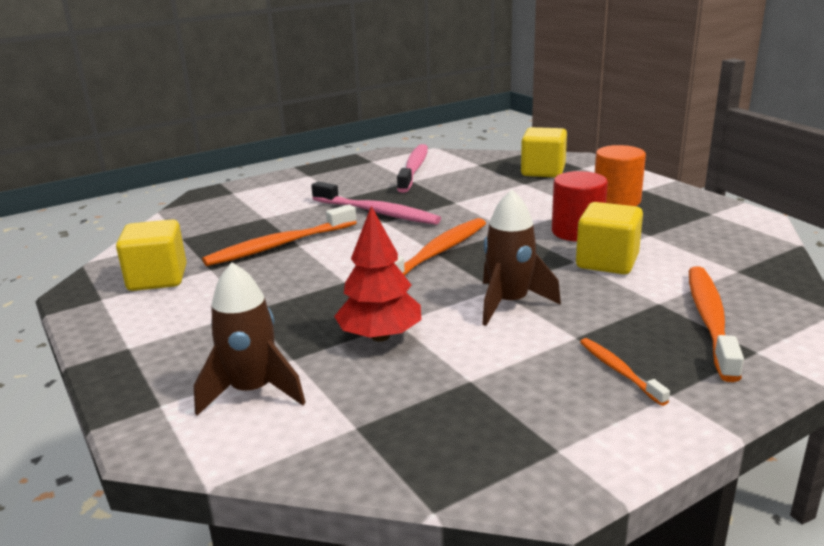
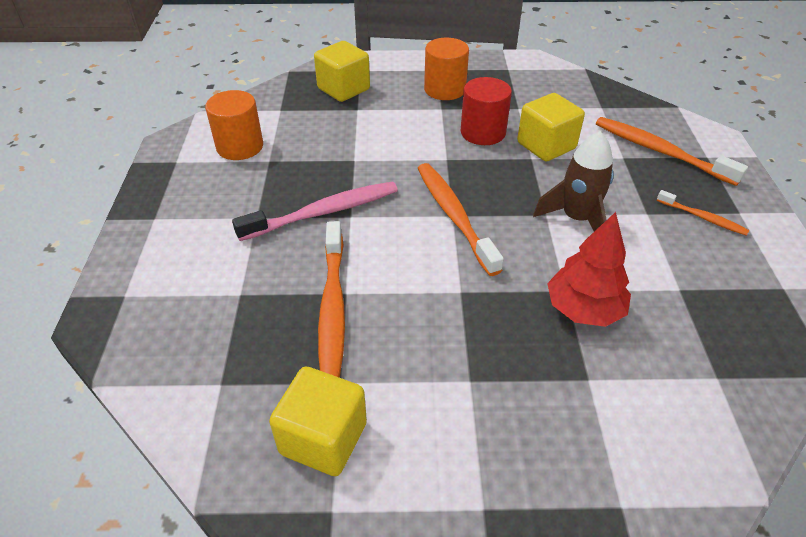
camera: 60 degrees left, 20 degrees up
(252, 391) = (632, 426): brown rocket -> none
(414, 169) = (240, 147): pink toothbrush -> orange cylinder
(619, 371) = (703, 218): orange toothbrush -> orange toothbrush turned 150 degrees counterclockwise

